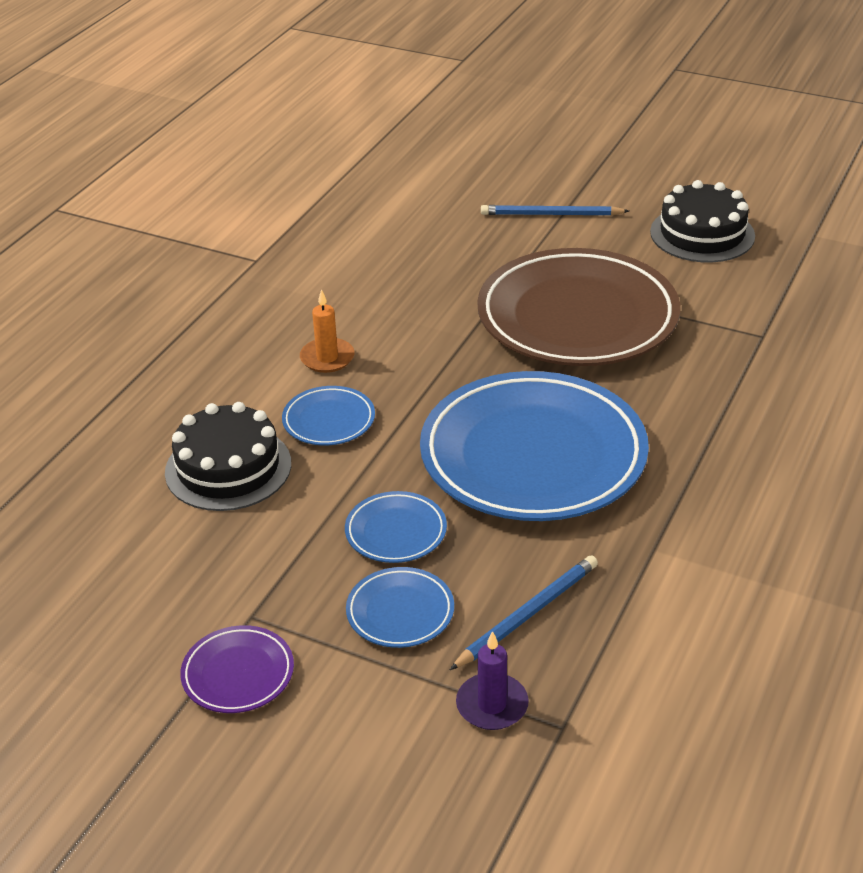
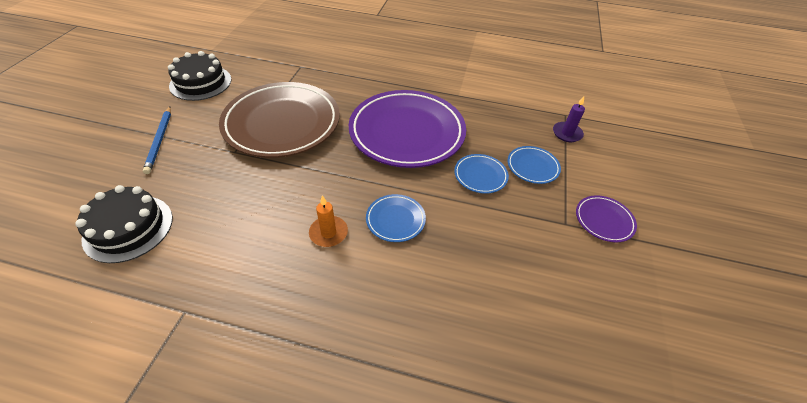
camera: 105 degrees left, 10 degrees up
(228, 468) = (454, 264): black cake -> black cake (128, 228)
(527, 615) = (513, 127): blue pencil -> none
(533, 455) = (407, 132): blue plate -> purple plate

